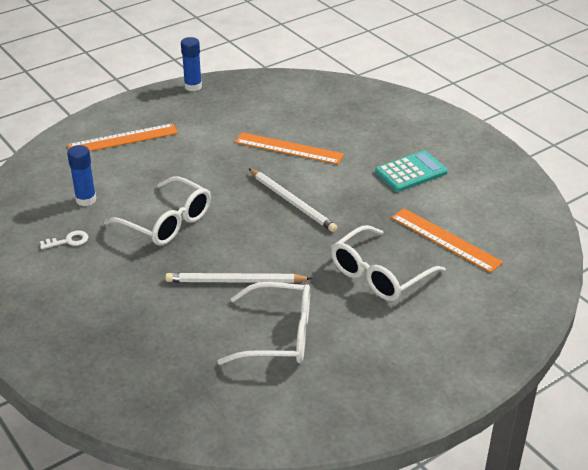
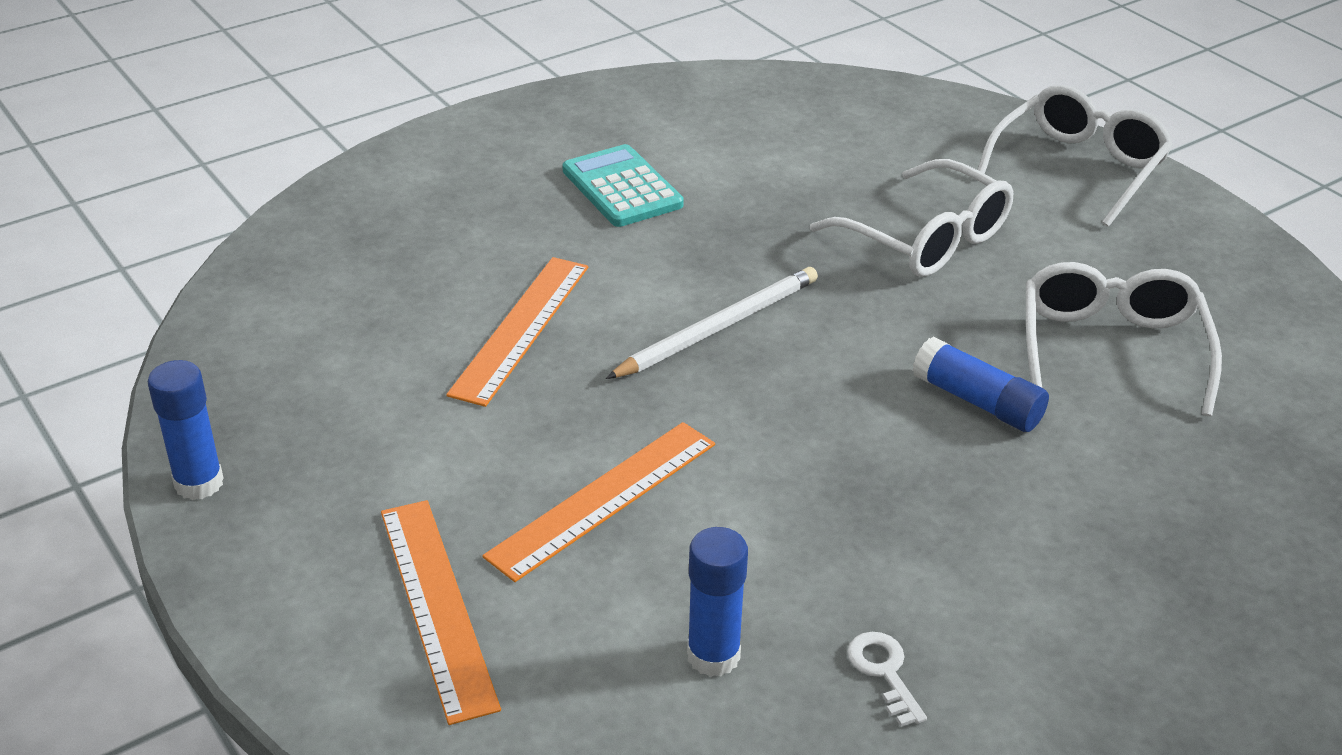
camera: 90 degrees left, 0 degrees up
(167, 222) = (797, 504): white glasses -> white glasses (1078, 168)
(235, 281) = (977, 401): white pencil -> blue glue stick
(445, 239) = (821, 169): orange ruler -> orange ruler (603, 499)

